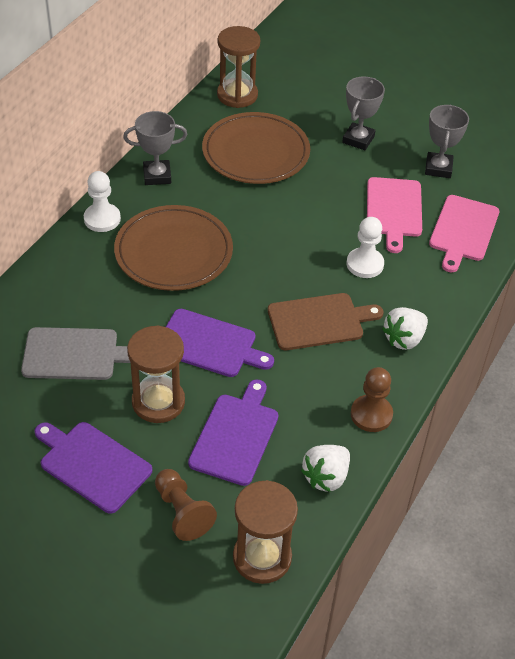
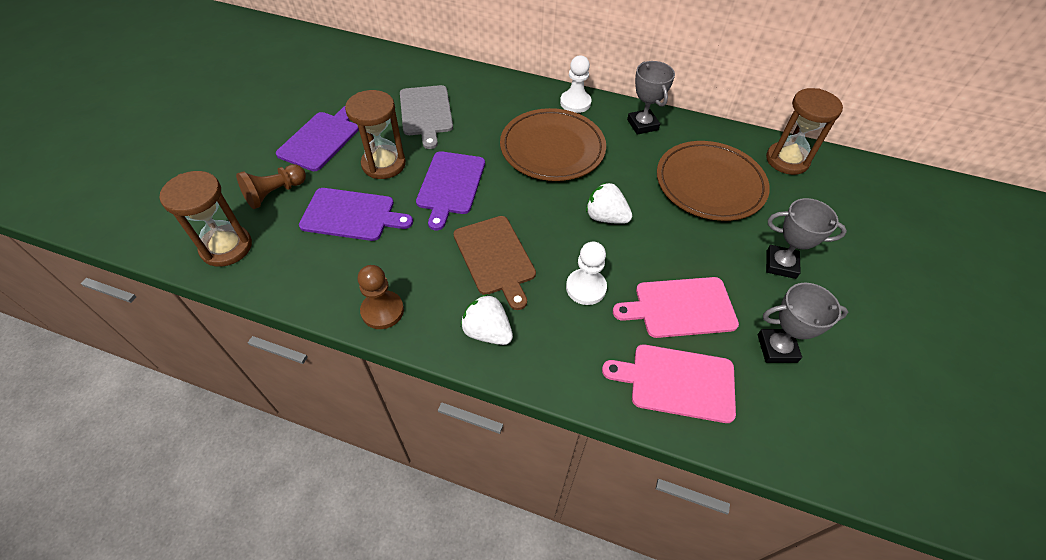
camera: 80 degrees right, 5 degrees up
(326, 477) = (307, 282): white strawberry -> white strawberry (605, 217)

